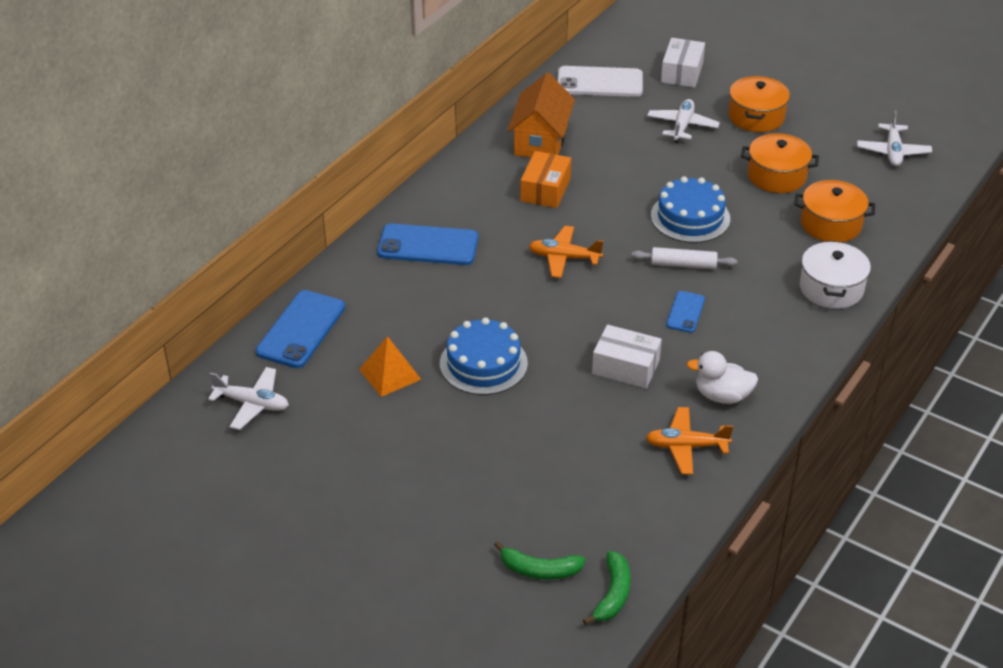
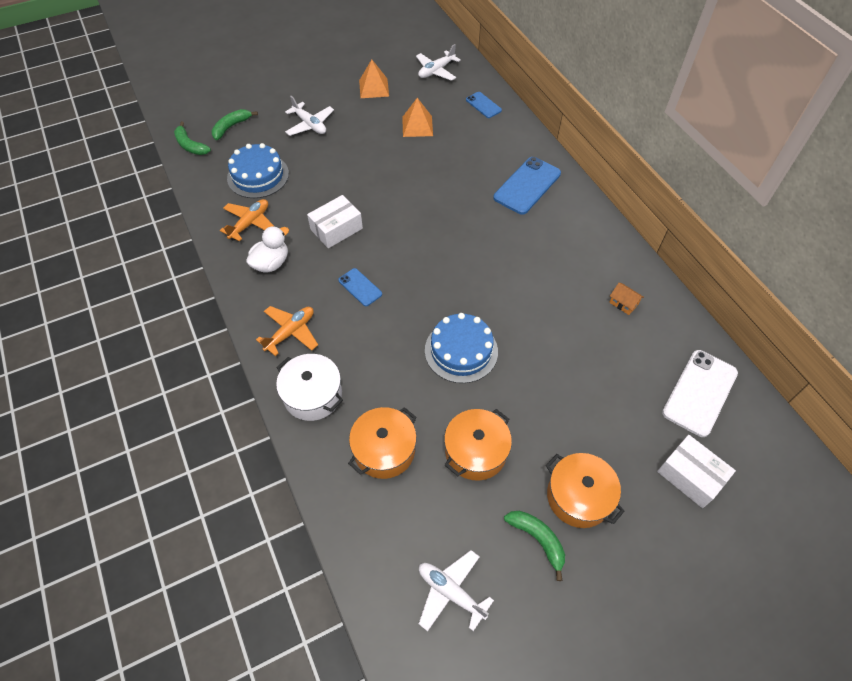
camera: 120 degrees right, 15 degrees up
(301, 329) = (483, 105): blue phone -> blue phone, size x0.55
(337, 453) = (374, 88): none -> orange pyramid
(483, 363) = (394, 166): blue cake -> blue cake (258, 176)
(540, 140) = (623, 303): orange house -> orange house, size x0.42
(545, 190) = (553, 275): orange box -> none
(564, 258) = (465, 249): orange plane -> orange plane (290, 332)
(682, 126) = (594, 420): white plane -> white plane (310, 125)
(683, 265) = (409, 314): white rolling pin -> none
(810, 125) = (538, 539): none -> green banana

